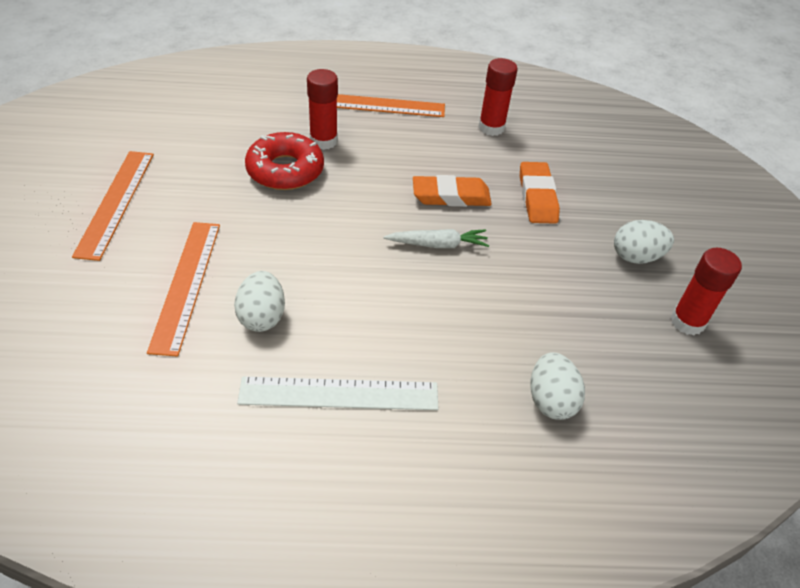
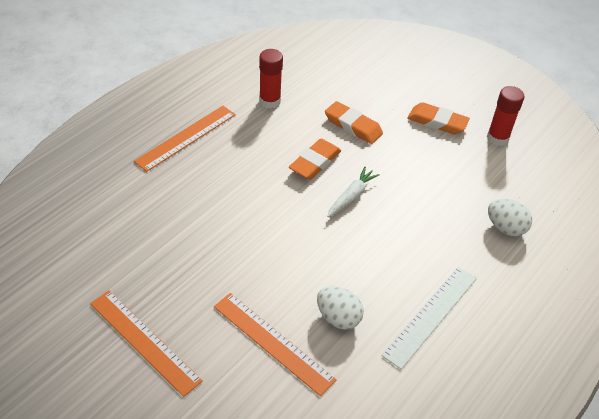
camera: 50 degrees left, 0 degrees up
(285, 170) = (206, 226): red donut -> none
(323, 141) = (195, 188): red glue stick -> none
(636, 257) = (437, 122): white egg -> orange eraser

